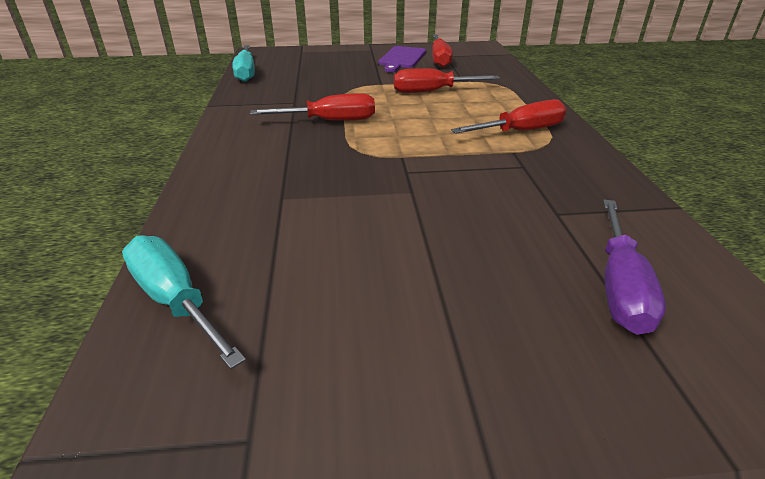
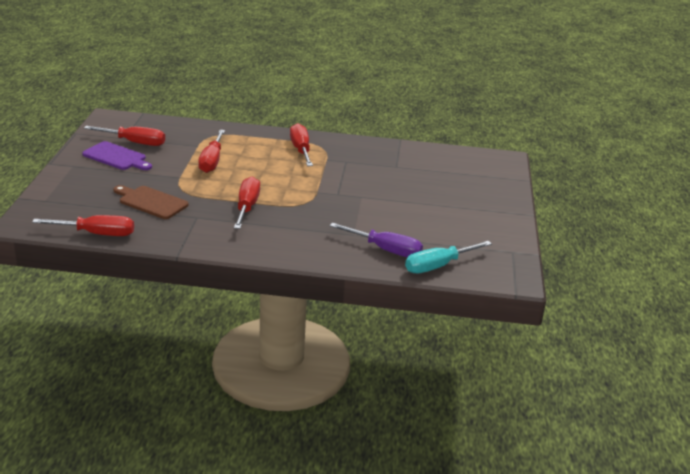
camera: 80 degrees left, 5 degrees down
(246, 73) = (97, 234): turquoise screwdriver -> red screwdriver
(317, 81) = (151, 202): none -> brown cutting board
(620, 286) = (452, 170): purple screwdriver -> purple screwdriver (385, 250)

